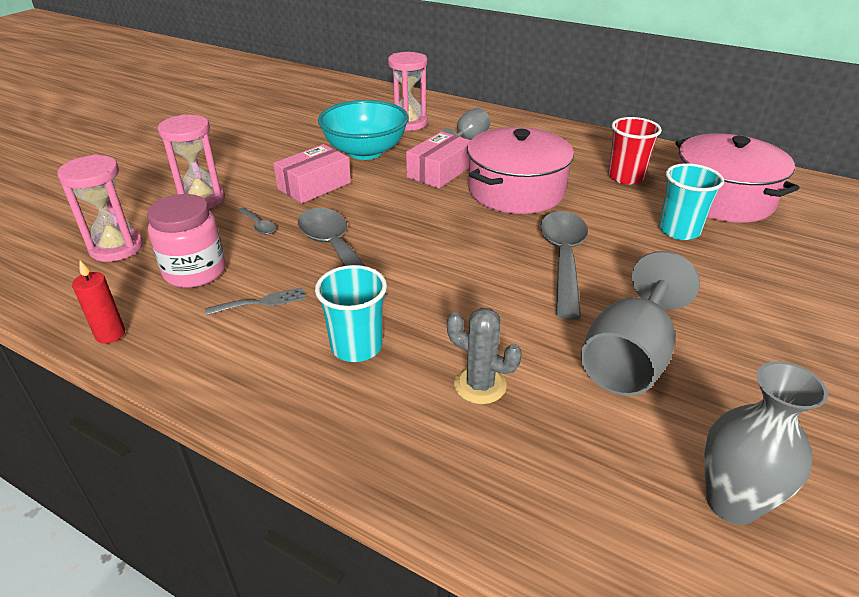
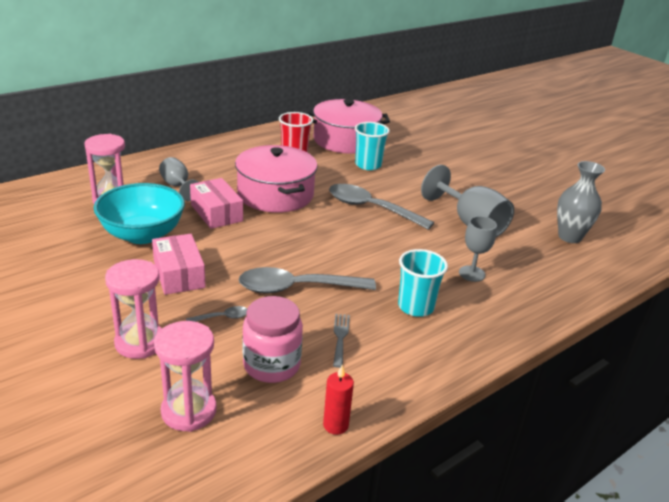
camera: 70 degrees left, 5 degrees down
(480, 385) = (472, 273): grey cactus -> grey goblet

